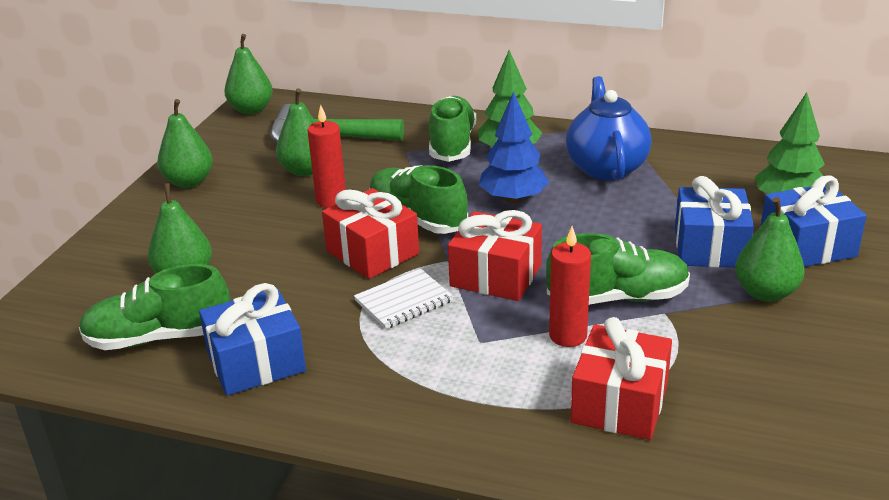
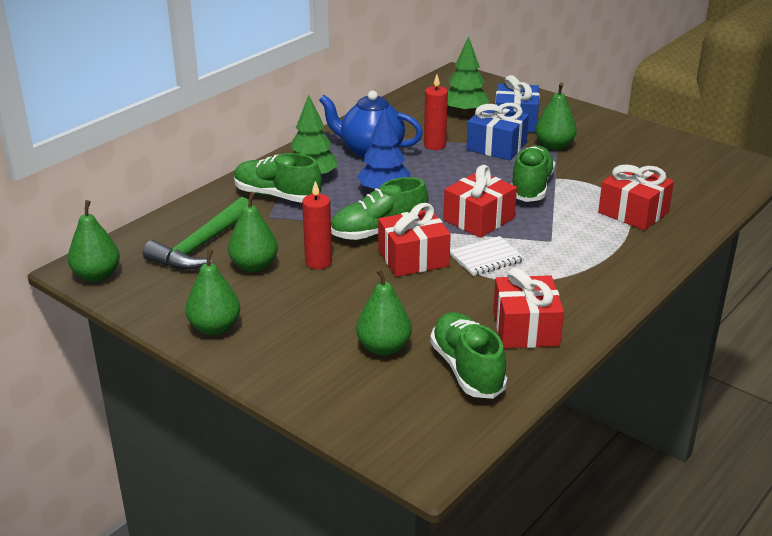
camera: 70 degrees left, 0 degrees up
(159, 337) = (467, 369): green shoe -> green shoe turned 150 degrees clockwise
(256, 362) = (525, 328): blue gift -> red gift
(404, 301) = (486, 258): white notebook -> white notebook turned 75 degrees clockwise
(568, 336) = (561, 211): red candle -> red candle (434, 145)

